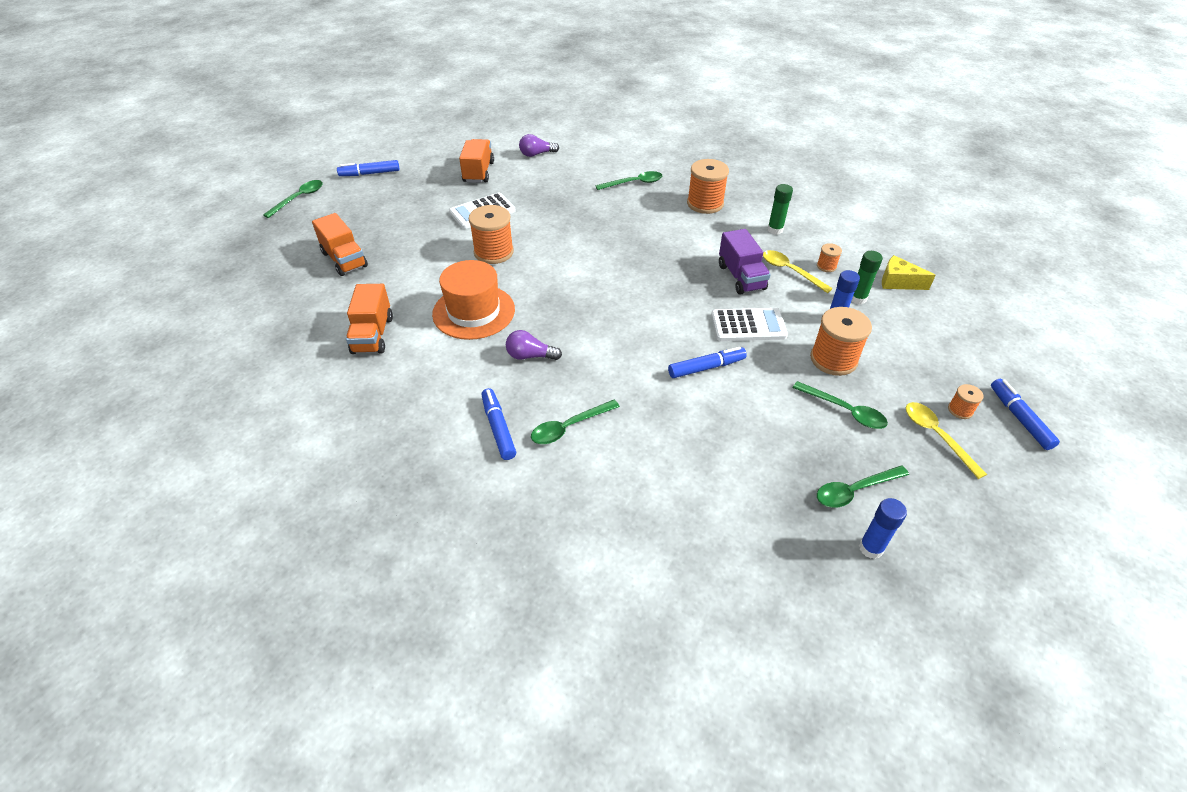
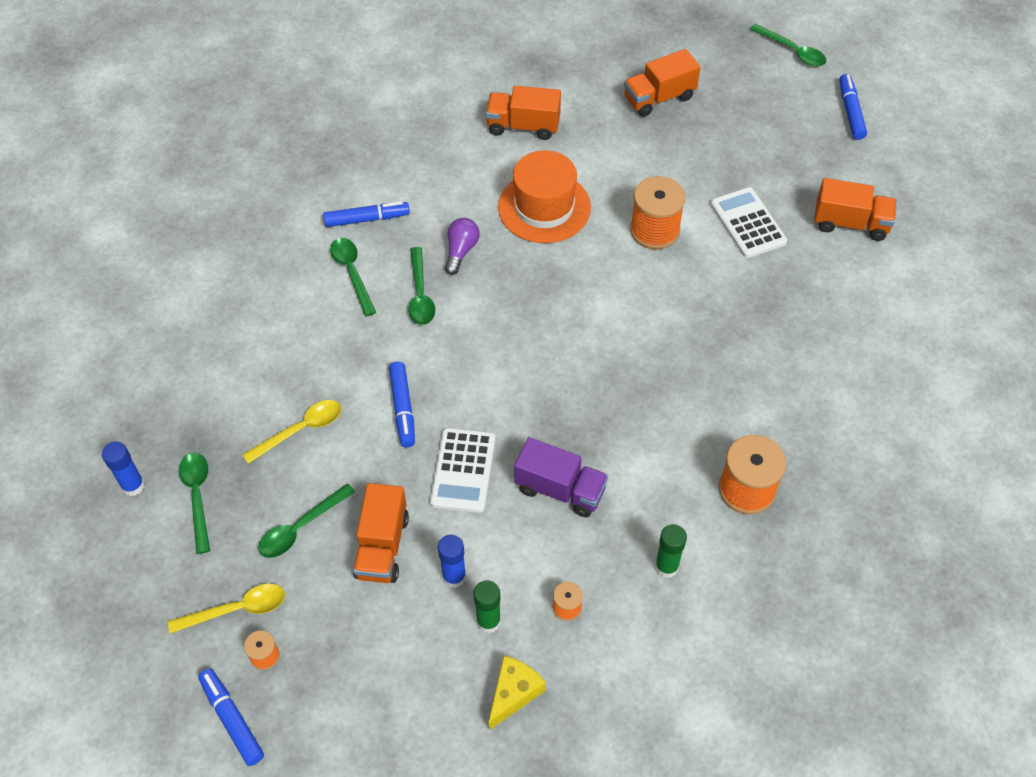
camera: 100 degrees right, 10 degrees up
(536, 154) = (902, 294): purple light bulb -> none
(634, 183) = (811, 406): green spoon -> green spoon (420, 294)
(741, 277) = (560, 489): purple truck -> purple truck turned 150 degrees counterclockwise
(790, 271) = (563, 555): yellow spoon -> yellow spoon (300, 430)
(833, 359) = (382, 546): orange spool -> orange truck
(1019, 418) = (232, 719): blue marker -> blue marker turned 120 degrees counterclockwise

